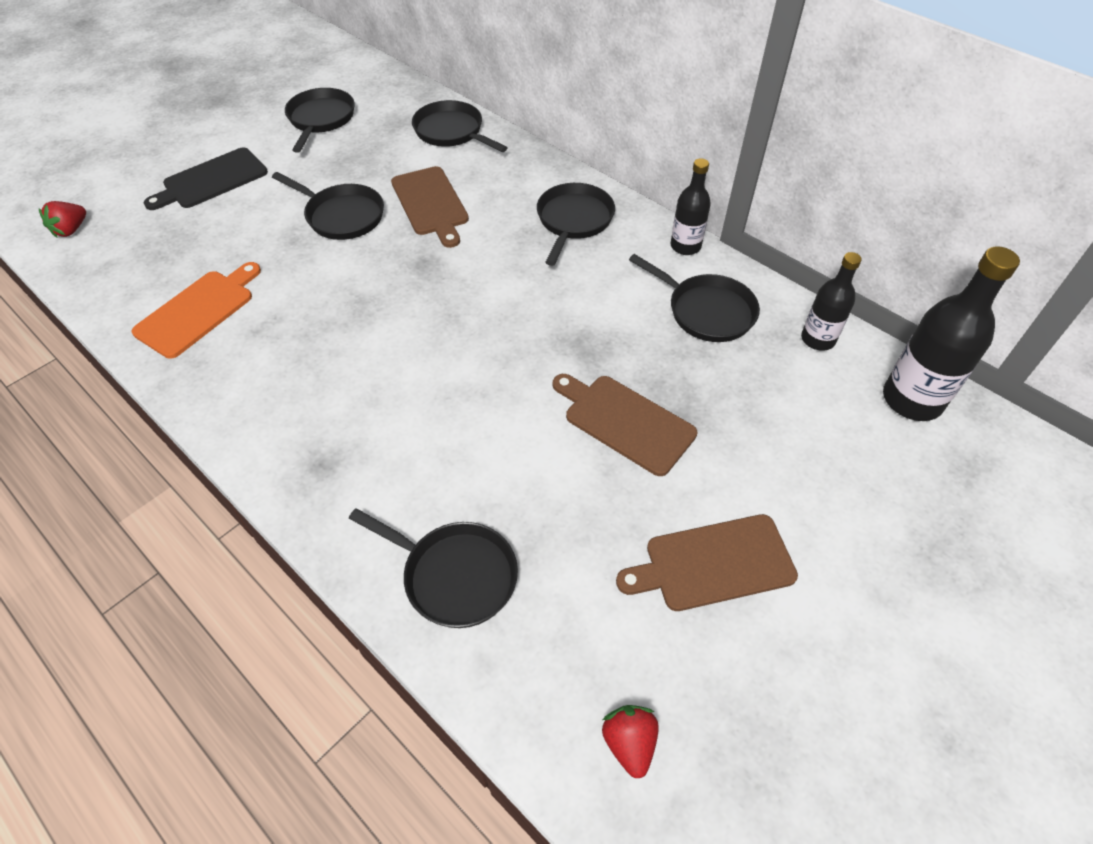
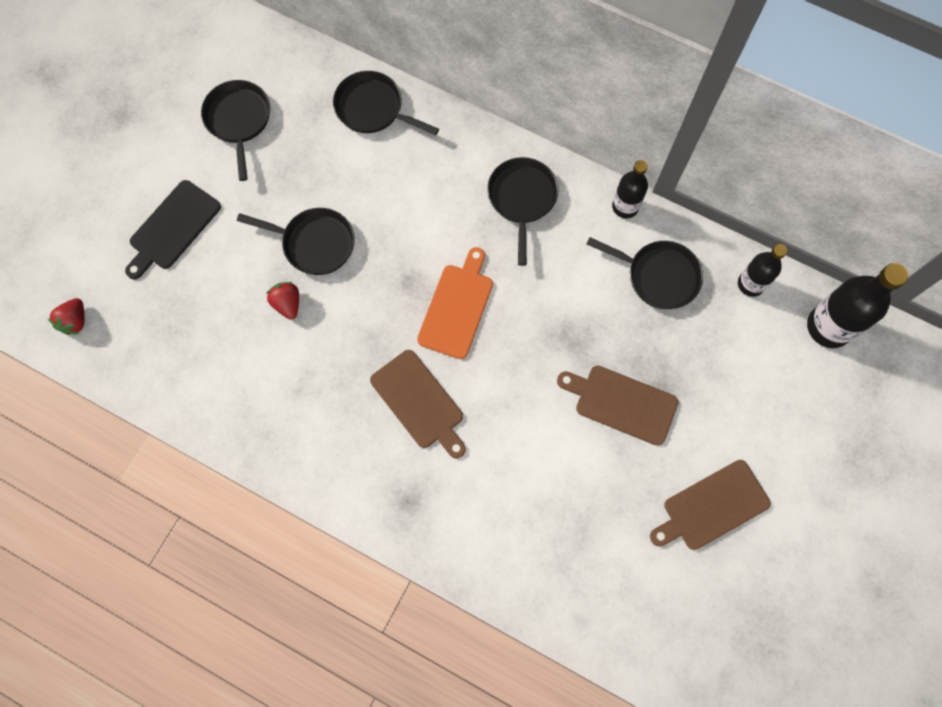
camera: 15 degrees left, 20 degrees up
(198, 311) = (239, 382): orange cutting board -> orange cutting board (457, 307)
(431, 204) = (389, 209): brown cutting board -> brown cutting board (419, 402)
(454, 575) = (539, 564): black pan -> none
(629, 743) = (687, 647): red strawberry -> red strawberry (287, 304)

